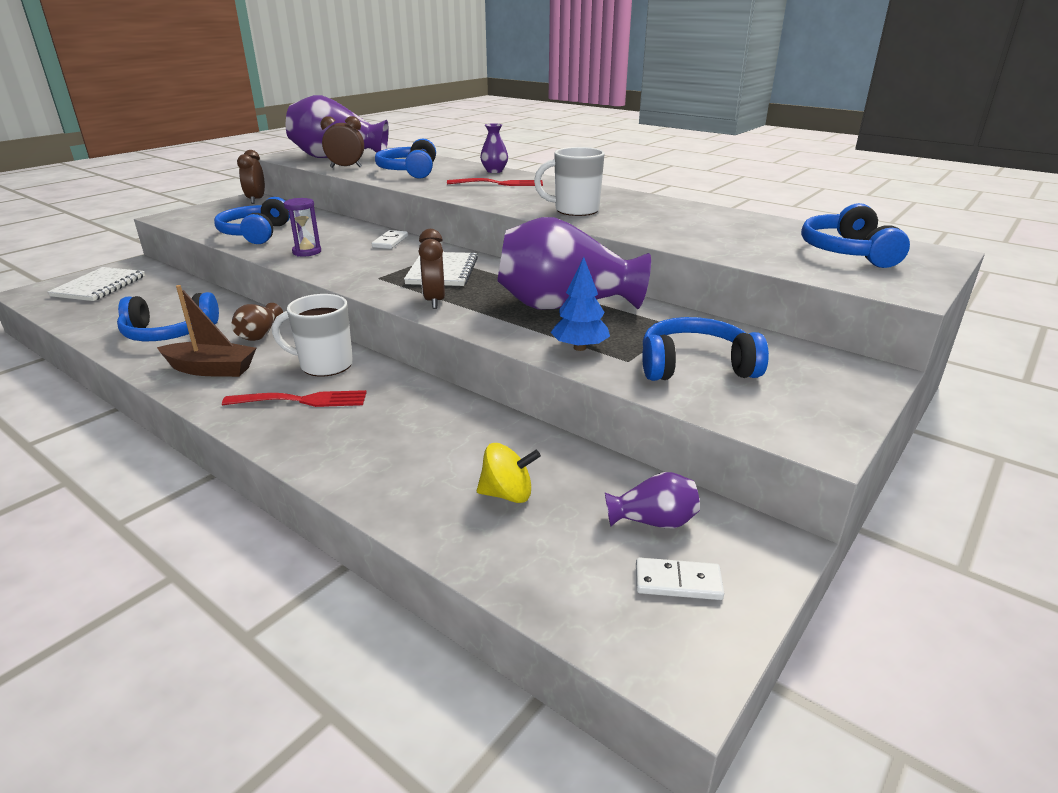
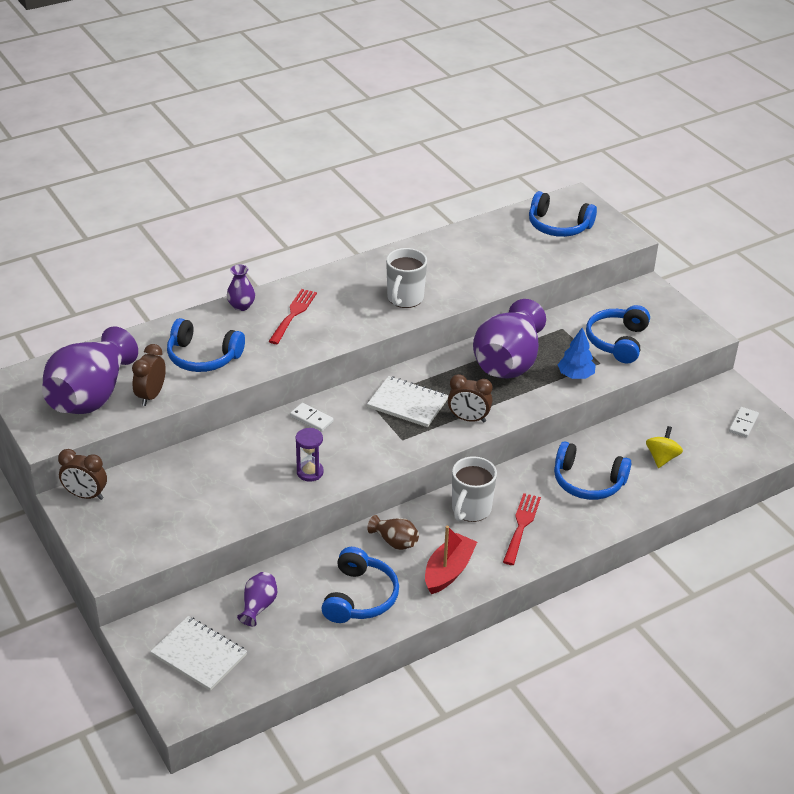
camera: 70 degrees left, 10 degrees up
(211, 369) = (448, 571): brown boat -> red boat
(256, 233) = (227, 502): blue headphones -> blue headphones (588, 482)
(653, 521) = (700, 416): purple vase -> purple vase (258, 606)

